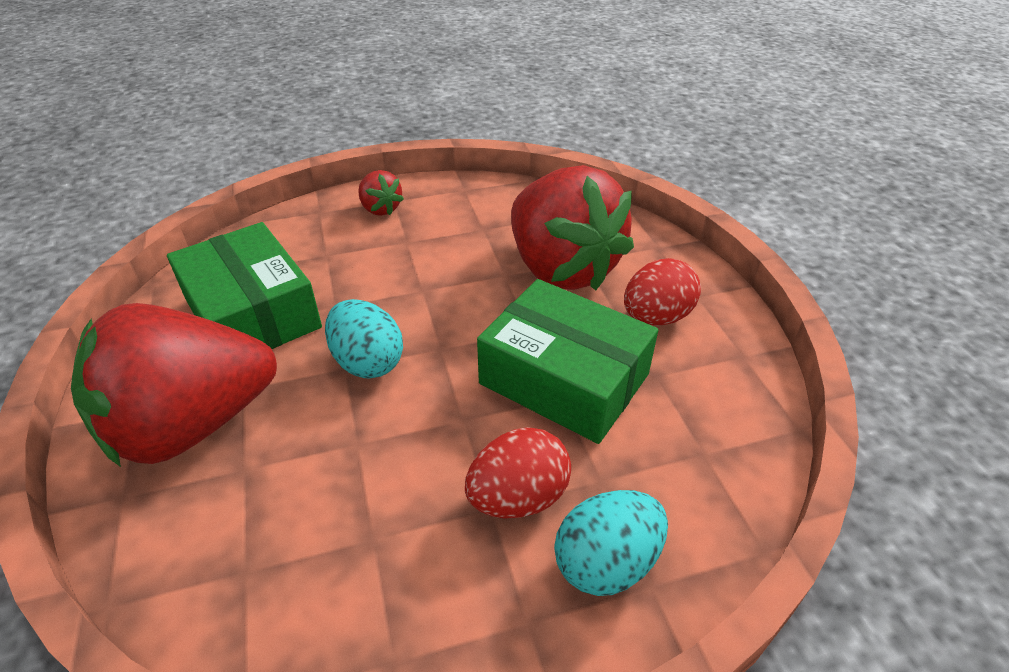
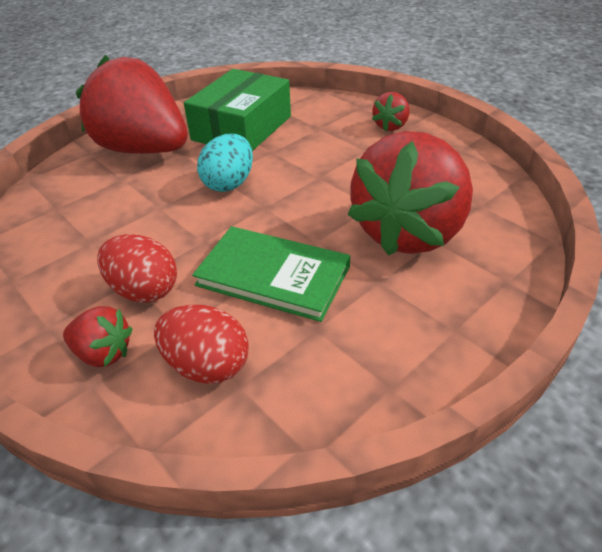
camera: 65 degrees right, 0 degrees up
(564, 379) = (273, 276): green box -> green book
(606, 562) = (103, 353): turquoise egg -> red strawberry
(656, 317) = (395, 308): red egg -> red egg (207, 365)

